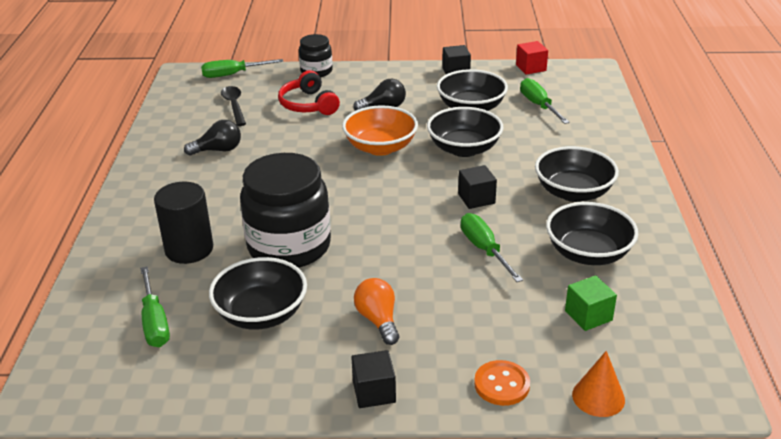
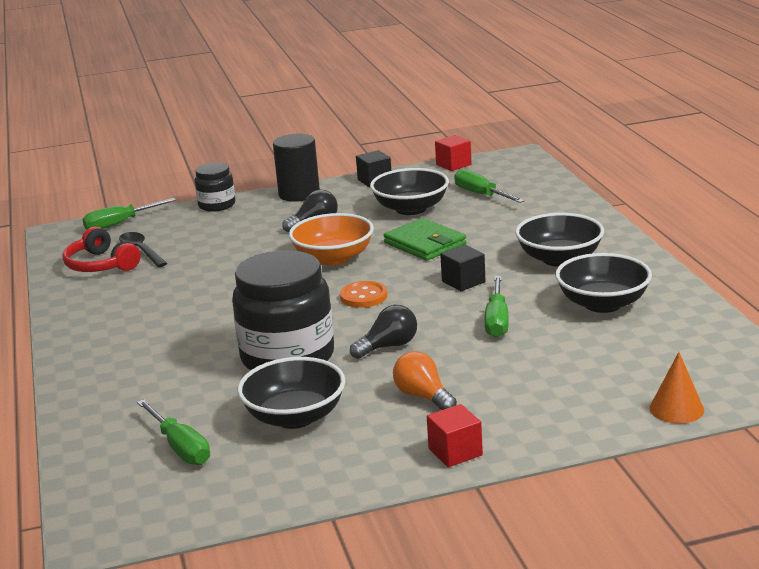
camera: 15 degrees left, 10 degrees down
(189, 249) = (176, 381): black cylinder -> black cylinder (299, 194)
(218, 150) = (149, 292): black light bulb -> black light bulb (388, 346)
(308, 105) = (227, 235): red headphones -> red headphones (101, 265)
(374, 392) = (455, 452): black cube -> red cube
(464, 149) = (424, 244): black bowl -> green wallet
(484, 249) = (497, 320): green screwdriver -> green screwdriver turned 135 degrees counterclockwise
(501, 384) = (579, 419): orange button -> orange button (363, 296)
(588, 315) = (631, 351): green cube -> none

